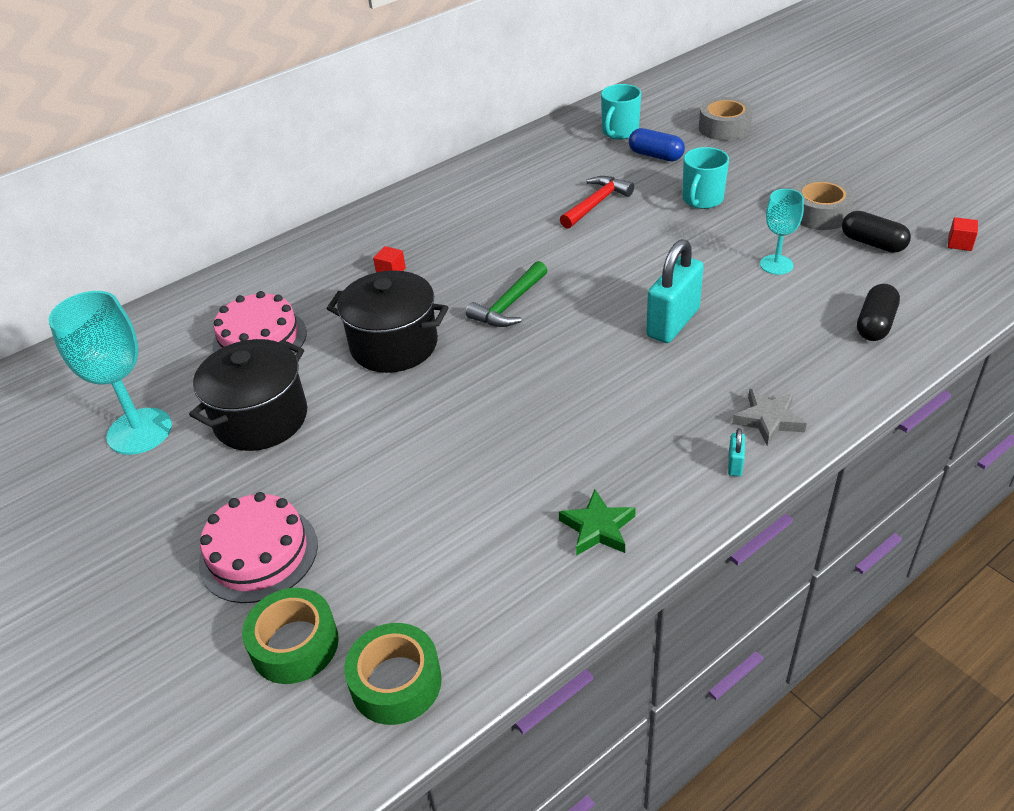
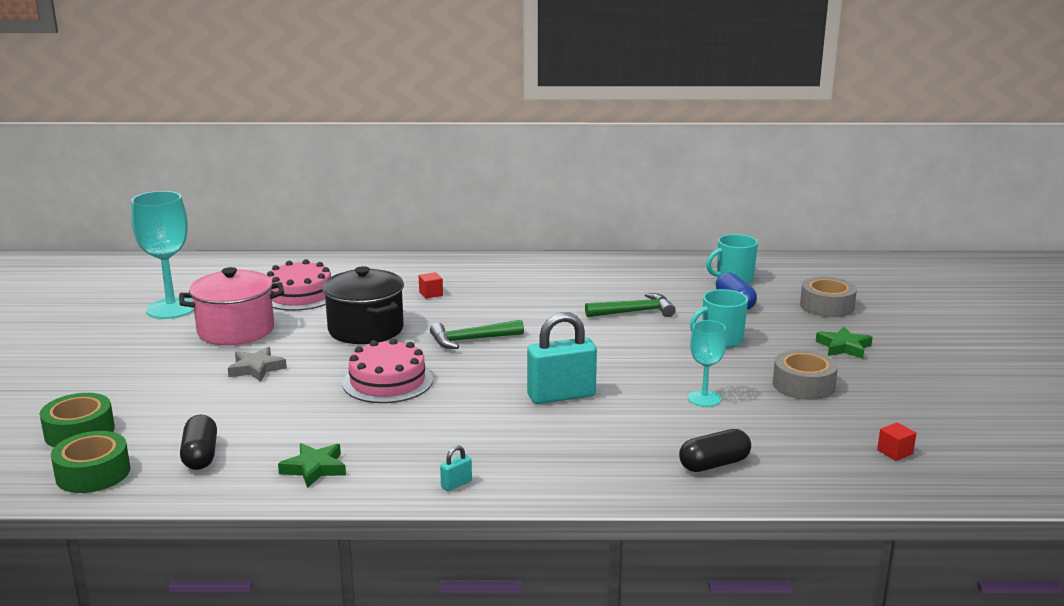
camera: 35 degrees right, 20 degrees down
(258, 553) = (131, 386): pink cake -> pink cake (387, 381)
(261, 418) = (236, 330): black pot -> pink pot
(596, 204) = (634, 312): red hammer -> green hammer
(768, 420) = (525, 474): grey star -> grey star (256, 368)
(792, 162) = (844, 347): none -> green star
(872, 243) = (813, 420): black capsule -> black capsule (200, 455)

